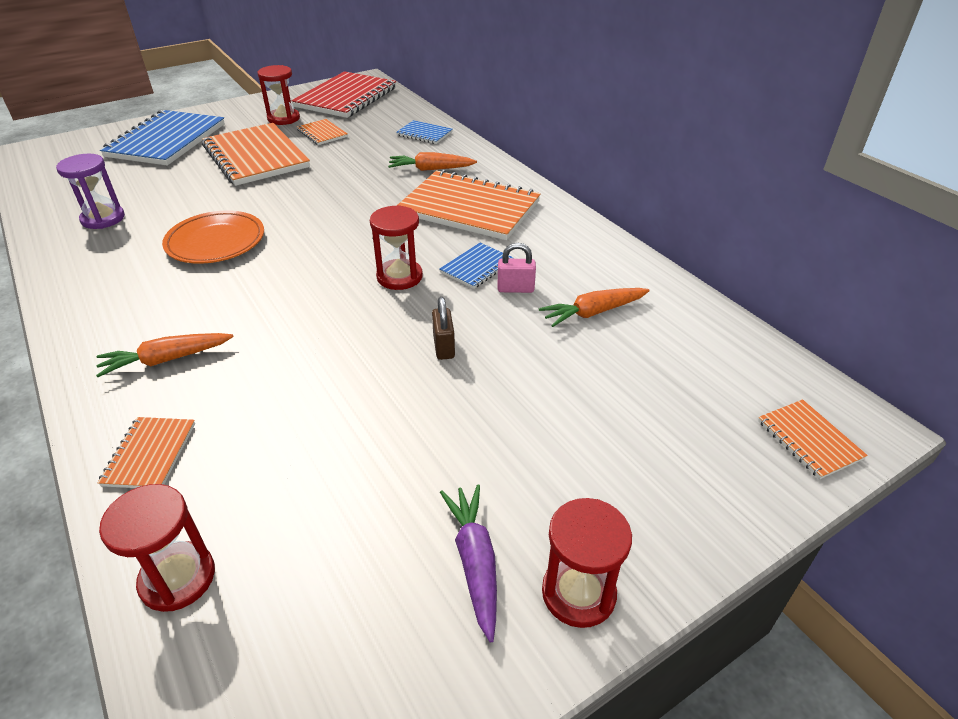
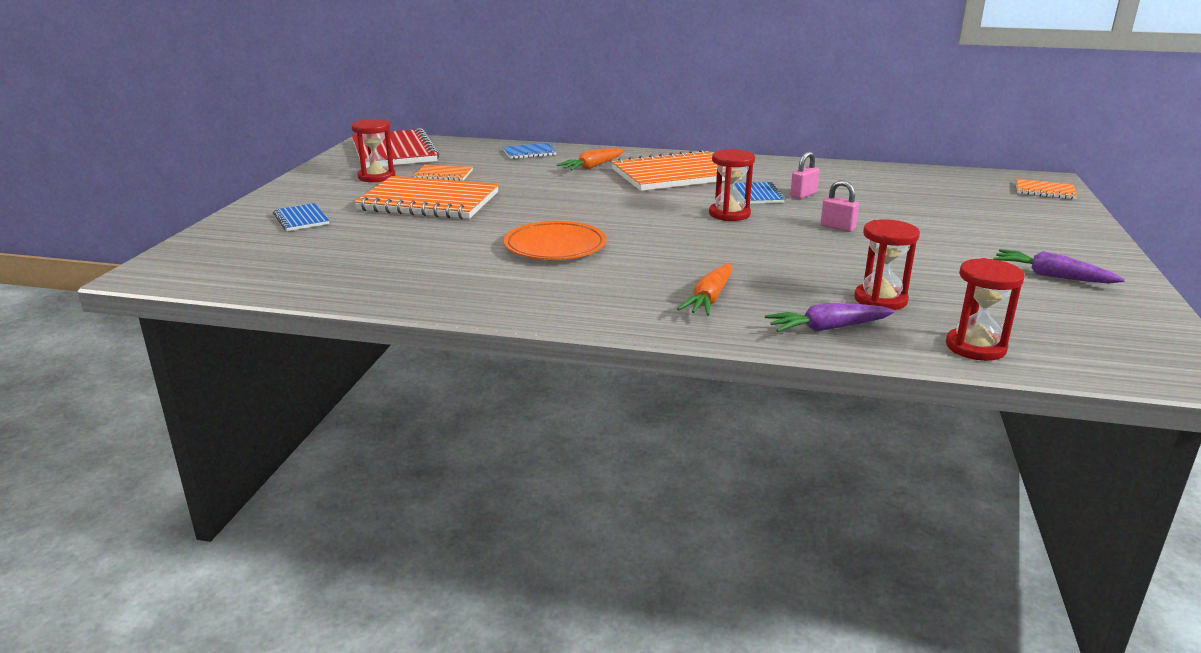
camera: 45 degrees left, 15 degrees down
(103, 218) = (409, 272): purple hourglass -> none
(150, 454) = (827, 328): orange notebook -> purple carrot
(166, 140) = (301, 219): blue notebook -> blue notebook, size x0.47
(444, 347) = (837, 227): brown padlock -> pink padlock
(578, 593) = (1100, 264): red hourglass -> red hourglass (880, 300)
(593, 312) = (863, 188): orange carrot -> none

